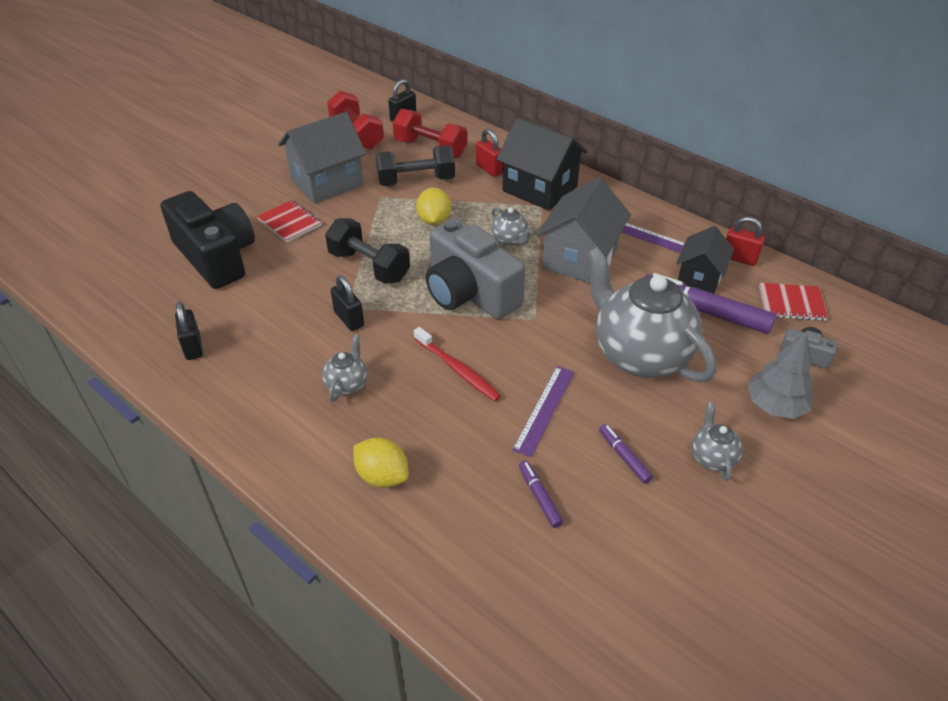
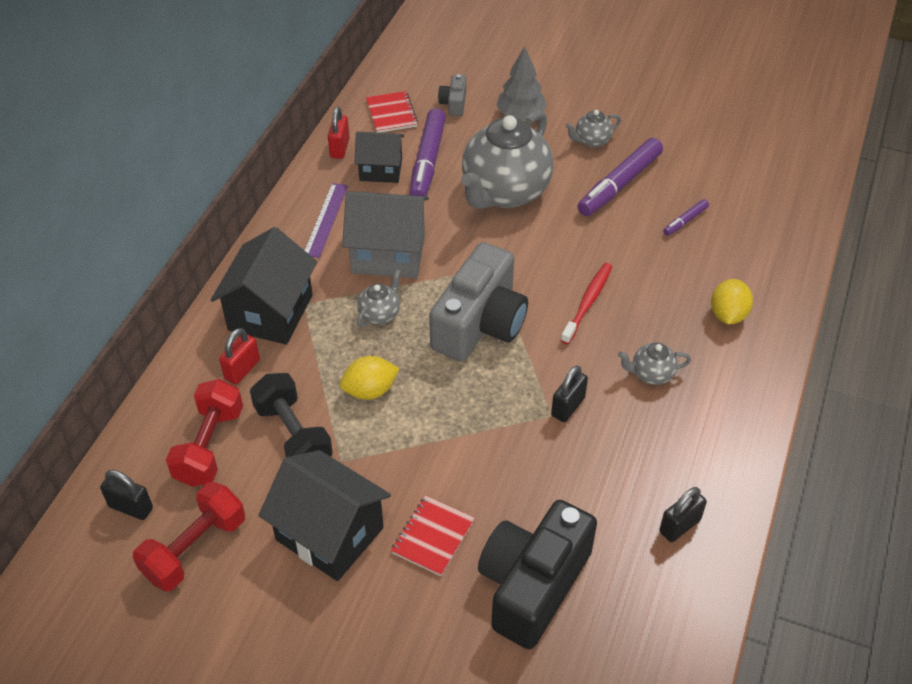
camera: 110 degrees left, 5 degrees up
(327, 182) = (329, 534): grey house -> black house
(369, 266) = (479, 421): black dumbbell -> none
(544, 409) = (600, 237): purple ruler -> none
(624, 457) = (619, 184): purple marker -> purple marker, size x2.08

